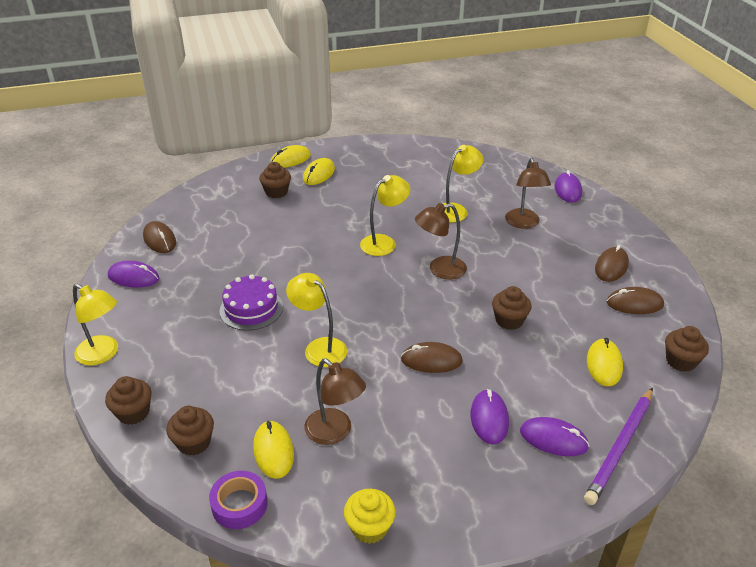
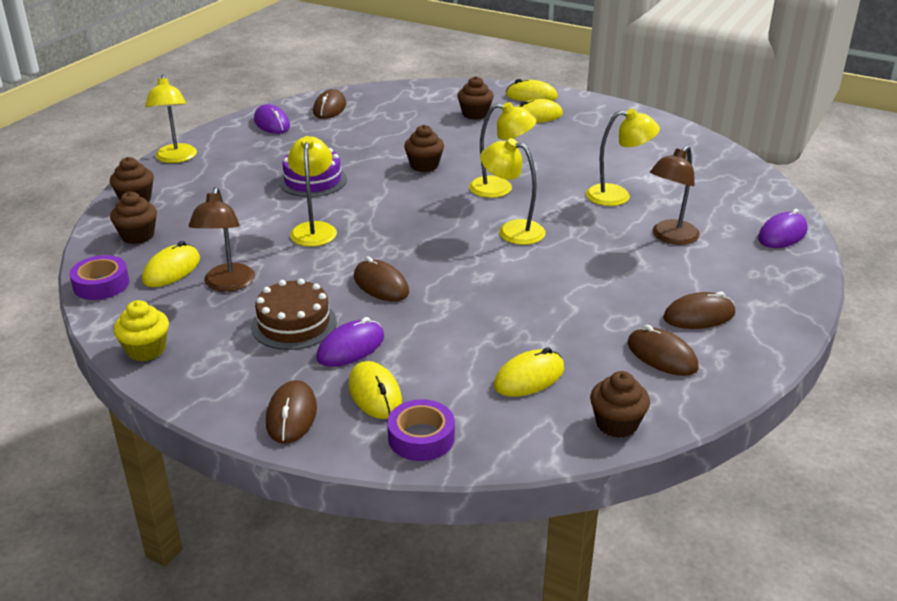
camera: 45 degrees right, 5 degrees down
(429, 429) = (294, 324): none -> brown cake
(440, 270) = (512, 230): brown lamp -> yellow lamp
(509, 320) = (503, 297): brown cupcake -> brown cupcake (424, 165)
(537, 493) = (291, 415): none -> brown mouse
(553, 439) = (375, 394): purple mouse -> yellow mouse
(620, 447) = (421, 437): purple pencil -> purple tape

